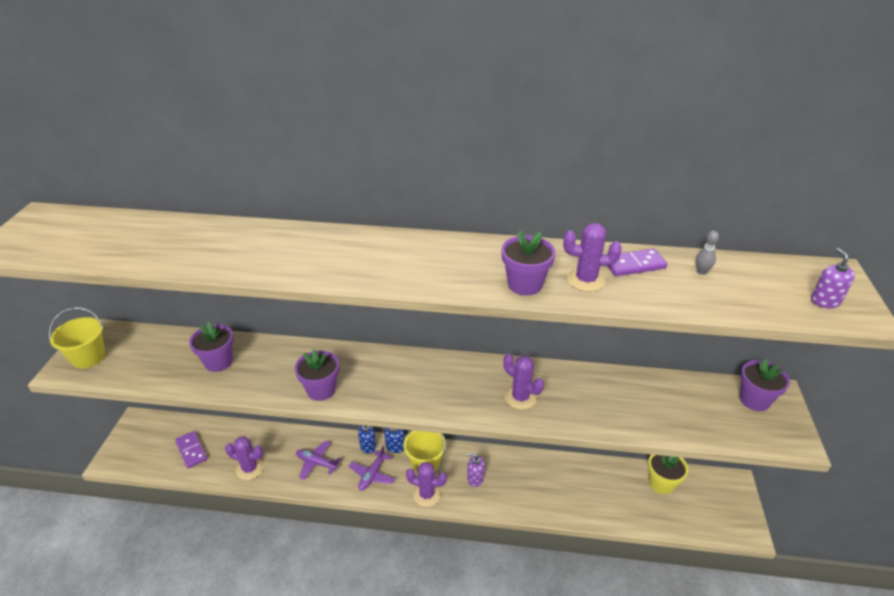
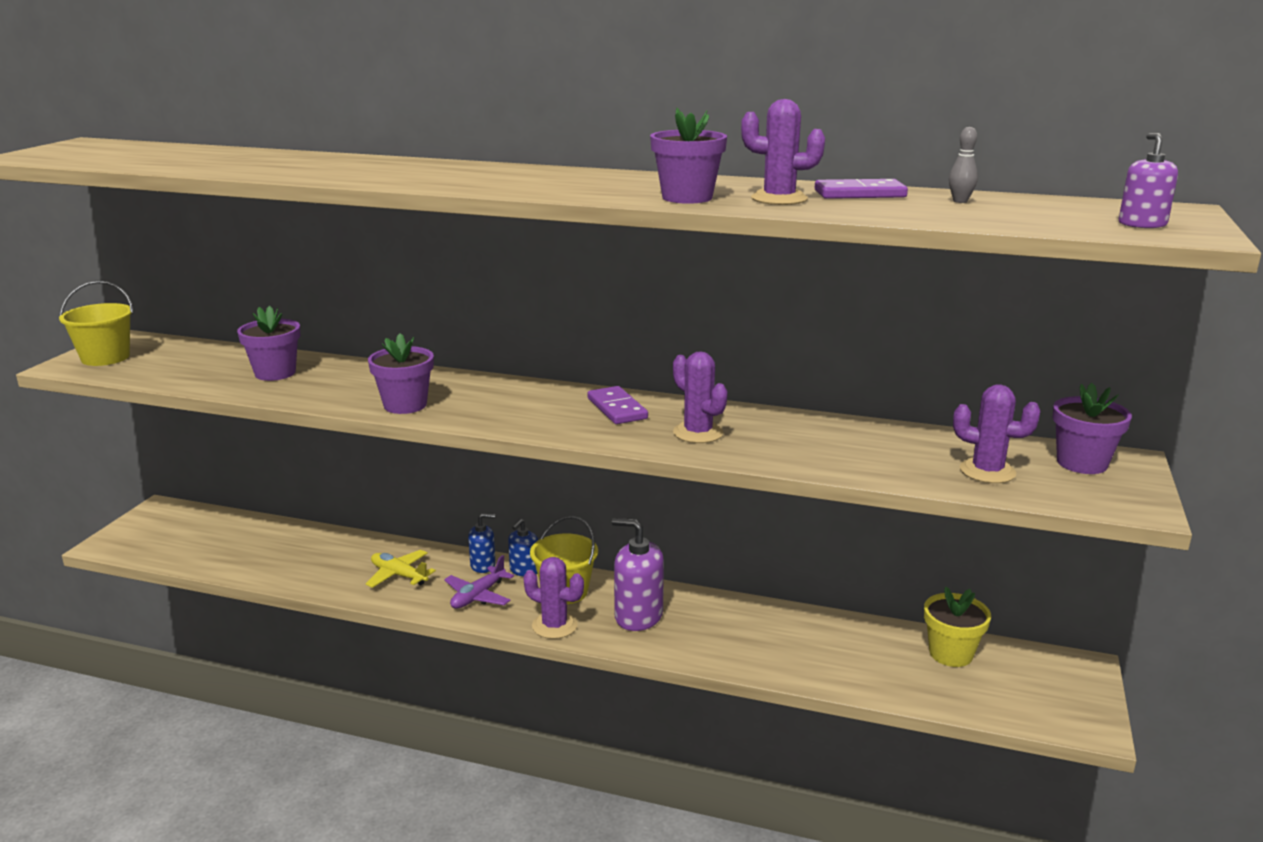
camera: 10 degrees right, 15 degrees down
(191, 450) = (223, 545): purple domino -> purple domino (617, 409)
(250, 469) = (298, 571): purple cactus -> purple cactus (987, 471)
(316, 463) = (399, 575): purple plane -> yellow plane
(475, 478) = (638, 616): purple soap dispenser -> purple soap dispenser, size x1.71

